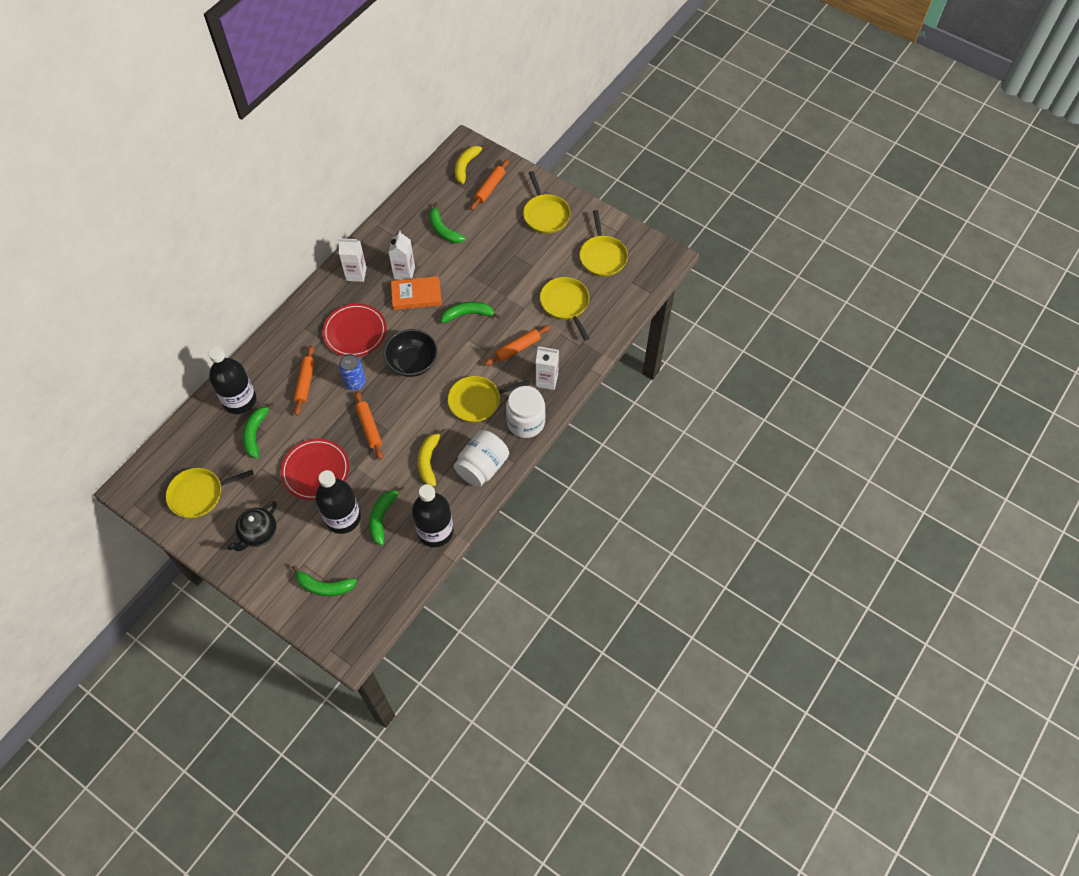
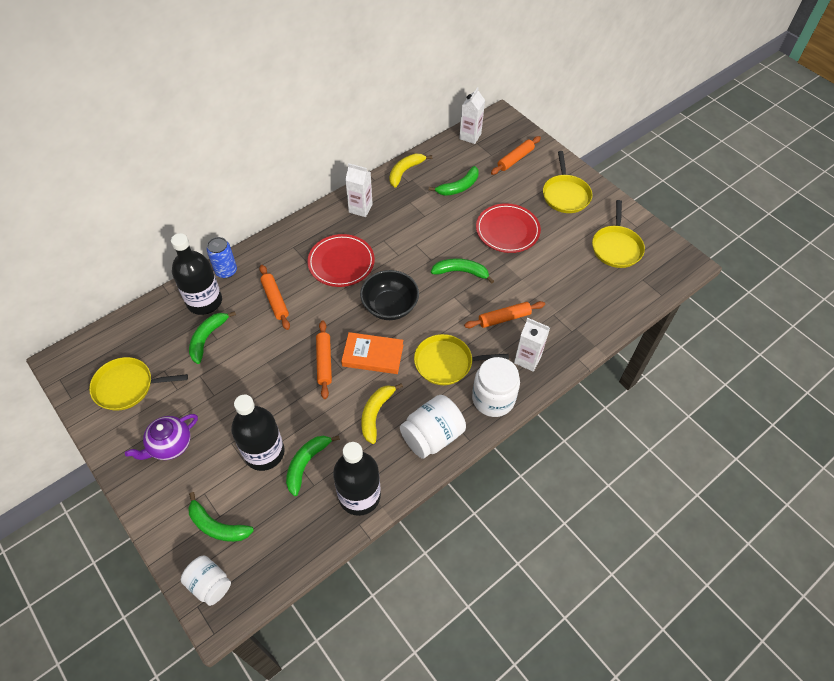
camera: 15 degrees right, 5 degrees down
(258, 533) = (170, 445): black teapot -> purple teapot
(305, 383) = (275, 300): orange rolling pin -> orange rolling pin turned 45 degrees counterclockwise
(315, 471) = (253, 393): red plate -> red plate (507, 230)
(334, 631) = (210, 584): none -> white jar
(355, 382) = (325, 312): blue can -> blue can (226, 271)
(404, 273) = (408, 218): white carton -> white carton (470, 136)
(416, 295) = (413, 242): orange book -> orange book (373, 355)
(443, 230) = (458, 187): green banana -> green banana turned 105 degrees counterclockwise
(466, 166) = (497, 135): yellow banana -> yellow banana (405, 172)
(565, 304) = (566, 285): yellow pan -> none

